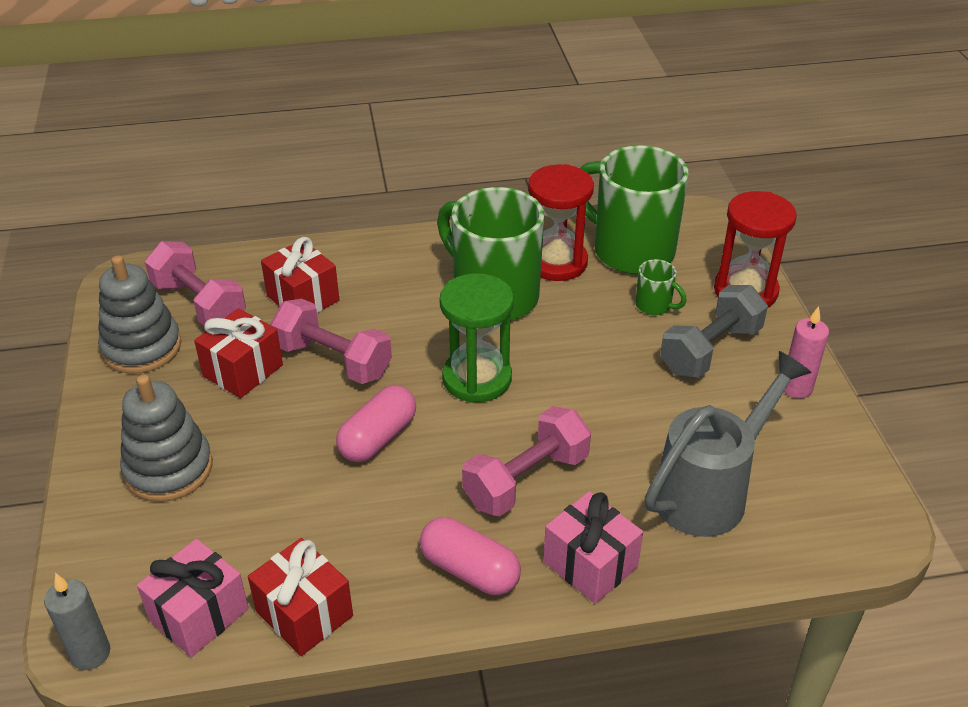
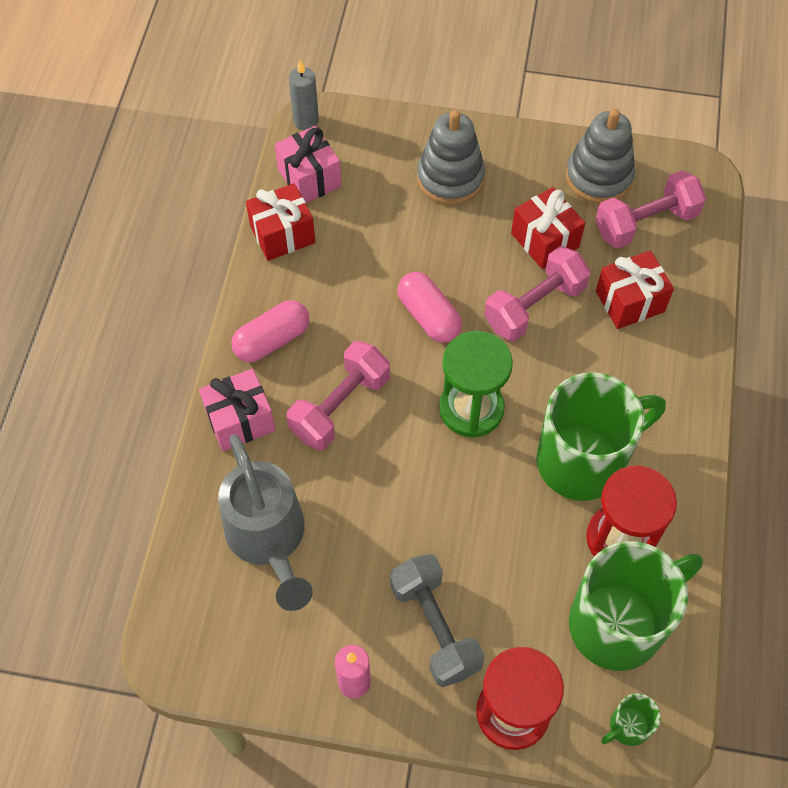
camera: 110 degrees right, 20 degrees up
(526, 480) = (340, 406): pink dumbbell -> pink dumbbell turned 60 degrees clockwise
(654, 305) = (519, 606): green mug -> green mug (627, 727)

